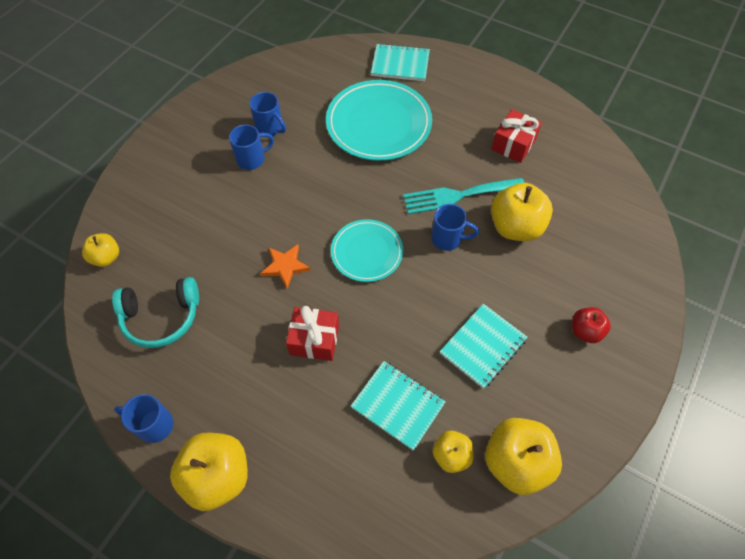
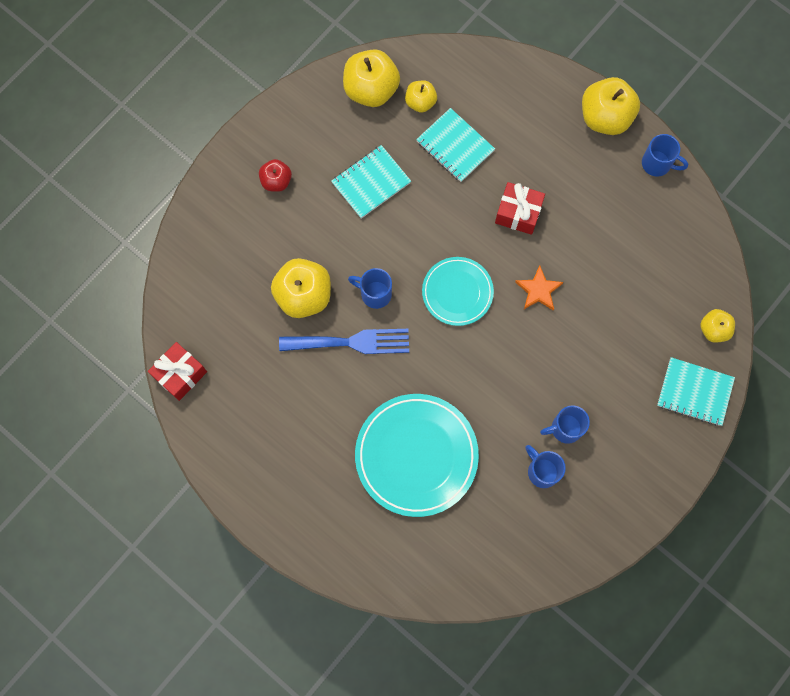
camera: 170 degrees left, 15 degrees up
(161, 317) = (656, 257): turquoise headphones -> none
(400, 64) = (372, 549): turquoise notebook -> turquoise notebook (694, 392)
(458, 196) = (351, 342): turquoise fork -> blue fork
(513, 144) = (272, 399): red gift -> red gift (180, 374)

